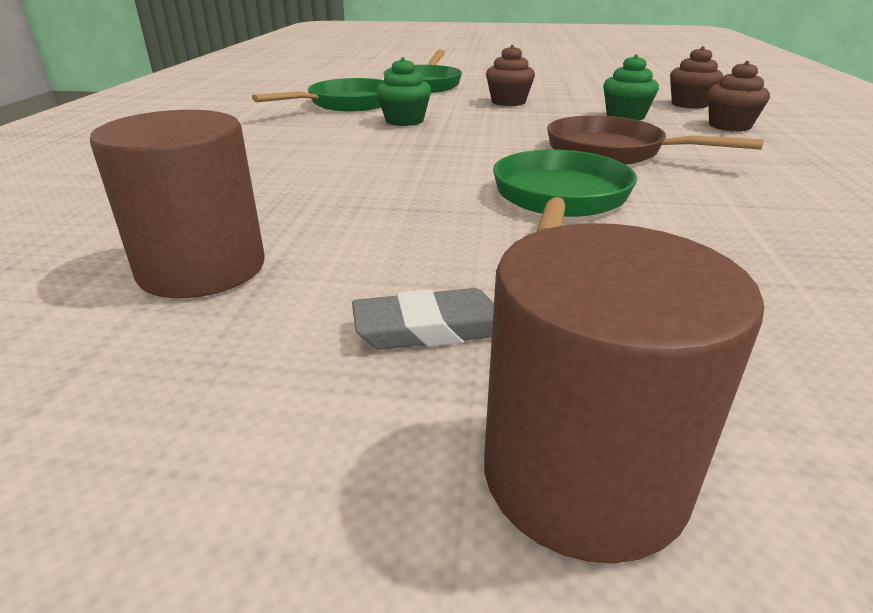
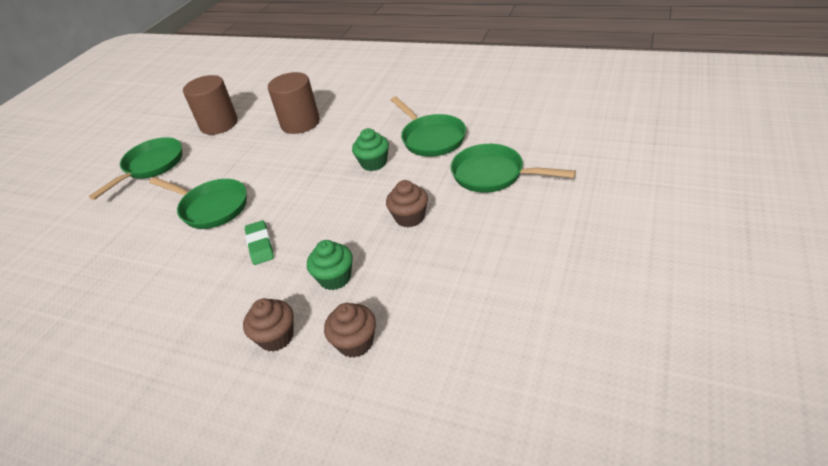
camera: 110 degrees right, 10 degrees up
(430, 328) = (151, 166): grey eraser -> green pan
(583, 475) = (87, 184): brown cylinder -> brown cylinder (300, 123)
(613, 152) = (260, 245): brown pan -> green eraser

